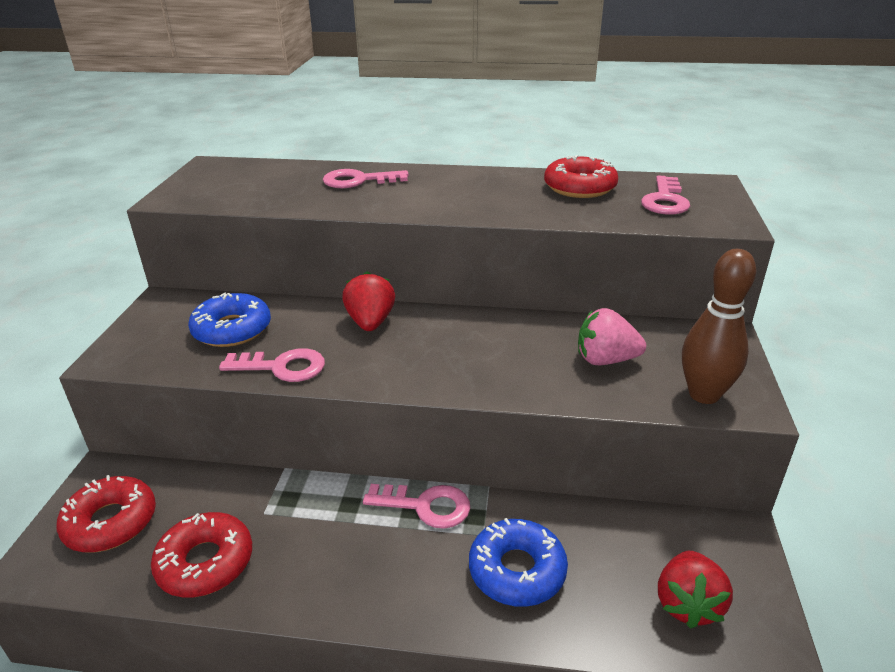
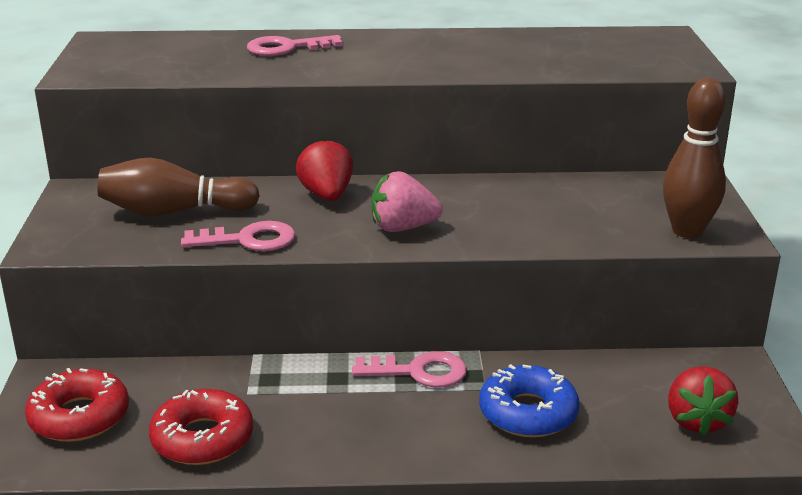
camera: 10 degrees left, 5 degrees down
(232, 329) = (174, 211): blue donut -> brown bowling pin
(579, 187) = (531, 44): red donut -> none
(605, 360) = (585, 210): pink strawberry -> pink strawberry (403, 228)
(665, 200) = (622, 51): pink key -> none

